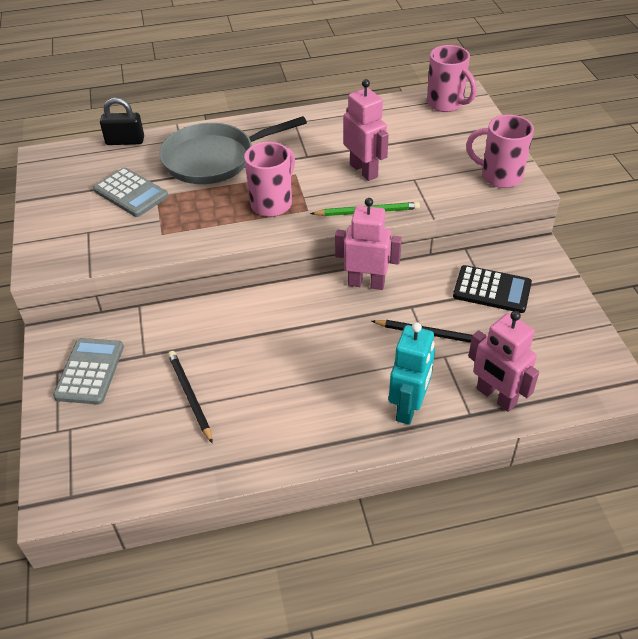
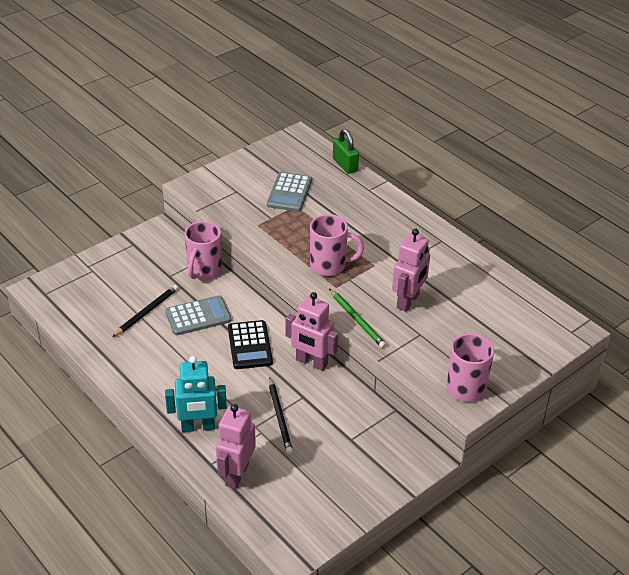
camera: 60 degrees right, 5 degrees down
(90, 371) = (141, 258): grey calculator -> grey calculator (198, 316)
(125, 141) = (345, 165): black padlock -> green padlock
(214, 159) = (359, 216): grey pan -> none
(366, 283) = (311, 362): pink robot -> pink robot turned 135 degrees clockwise
(446, 104) = (548, 322): pink mug -> pink mug (204, 271)
(492, 290) = (354, 441): black calculator -> black calculator (249, 345)

